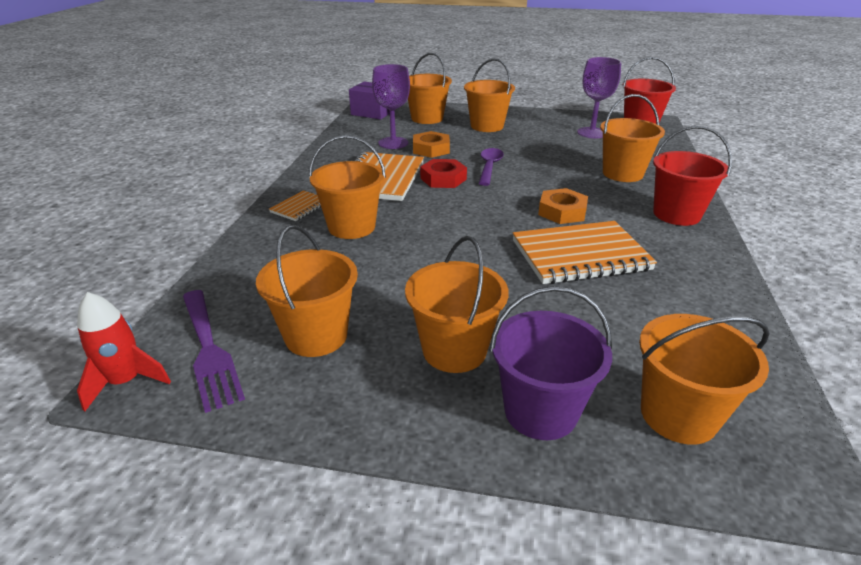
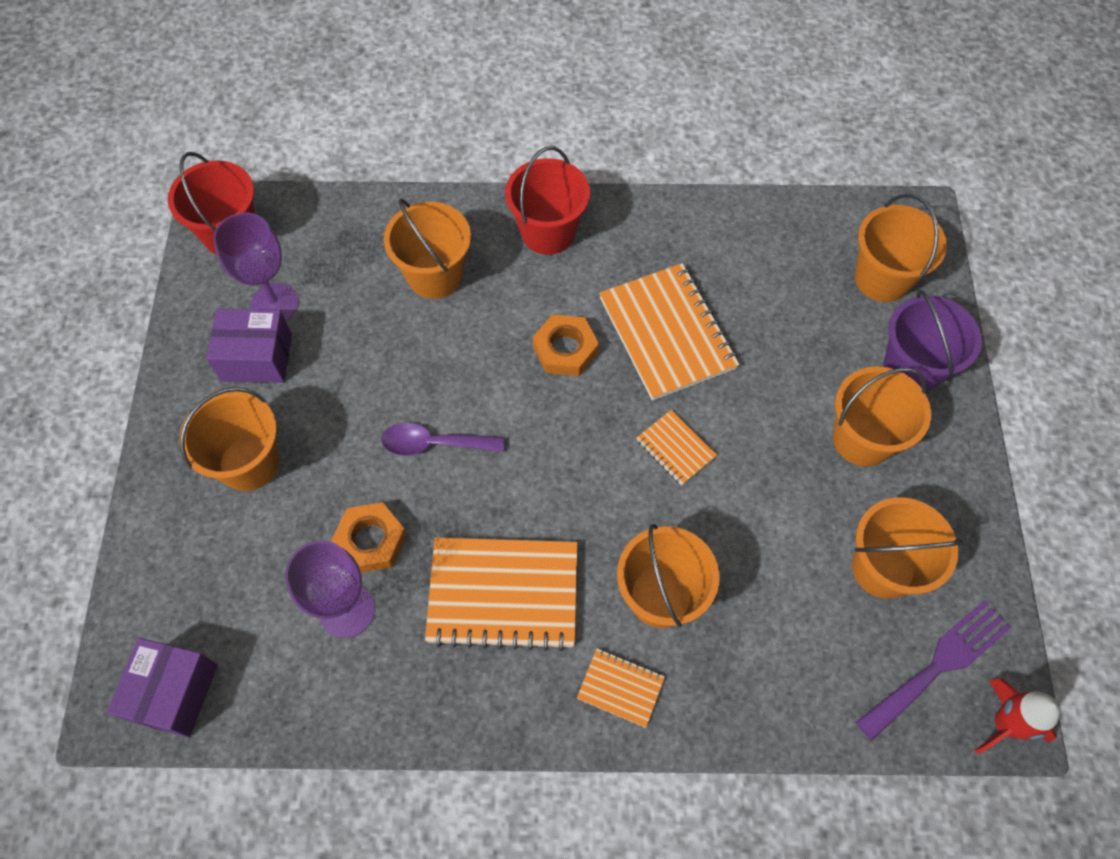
camera: 100 degrees left, 30 degrees up
(427, 118) = (209, 575): orange bucket -> none
(443, 179) = (488, 503): red nut -> none
(467, 246) = (675, 448): none -> orange notebook
(554, 128) = (257, 357): none -> purple box

